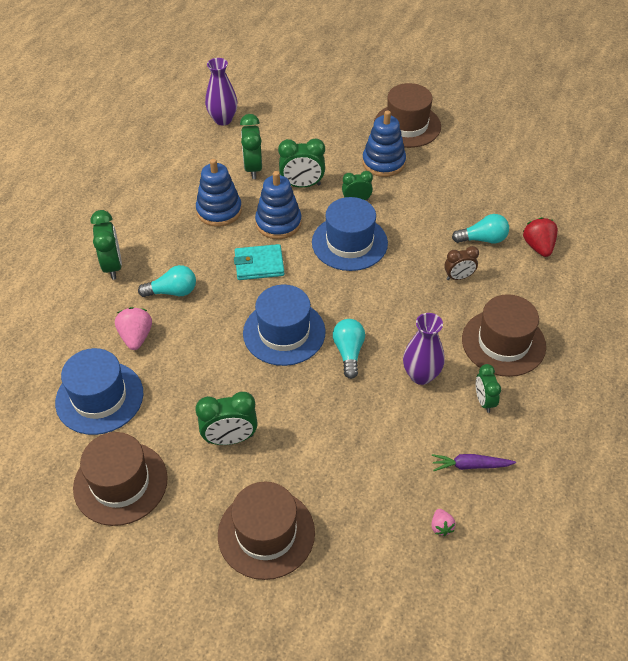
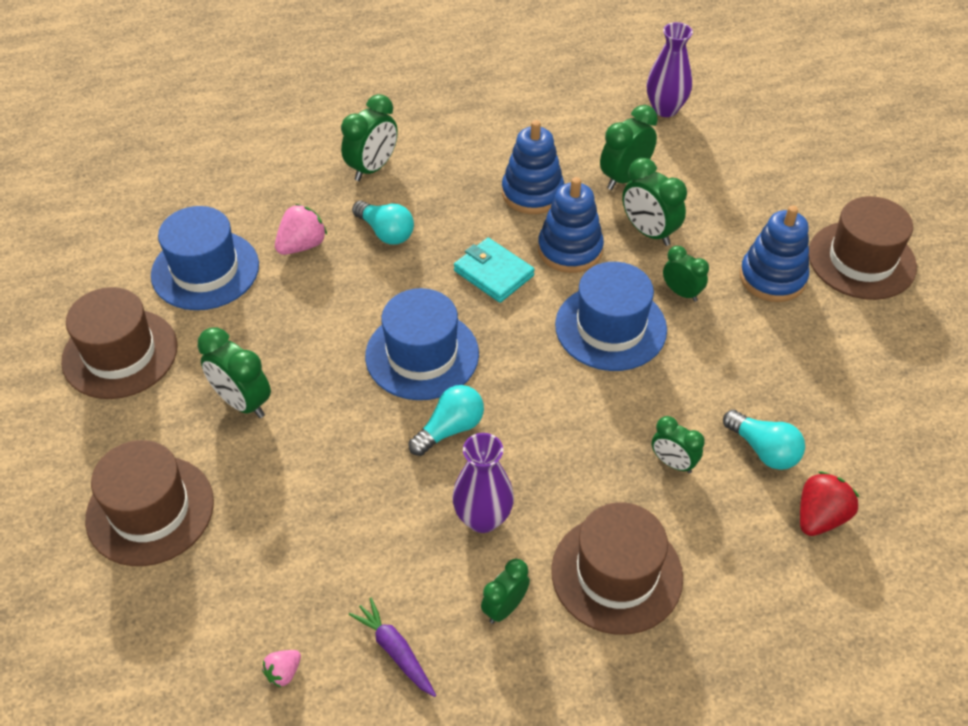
camera: 50 degrees right, 0 degrees up
(458, 277) = (673, 463): brown clock -> green clock

